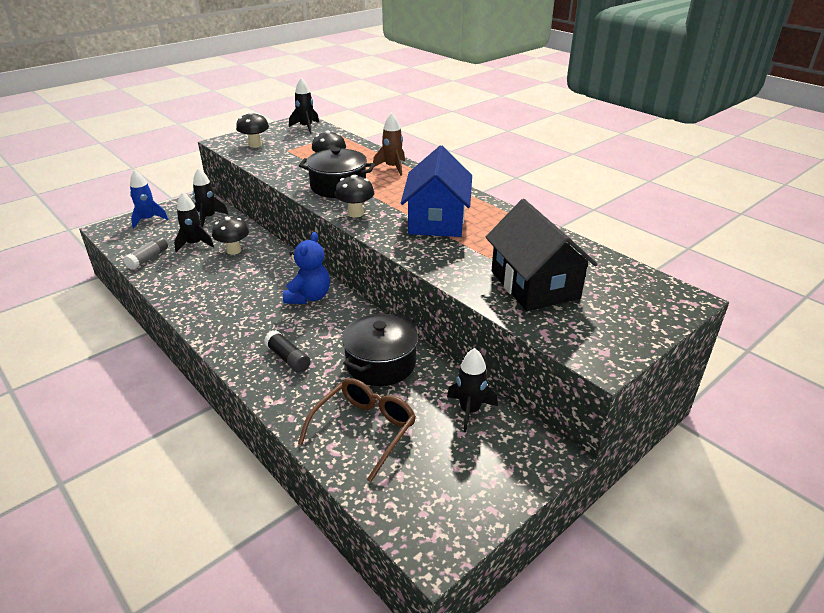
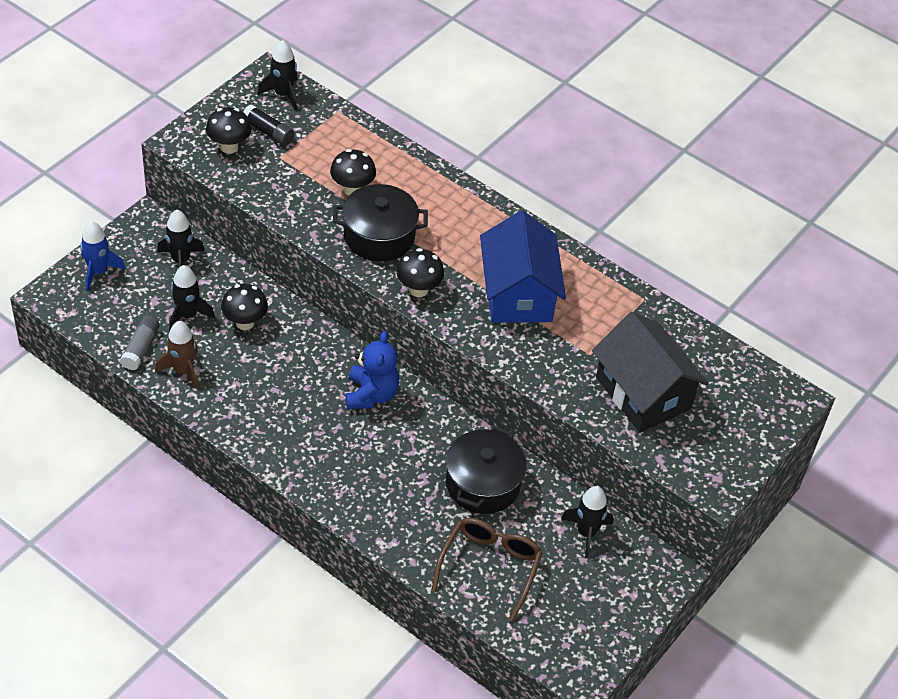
camera: 15 degrees left, 15 degrees up
(288, 358) = (381, 488): black glue stick -> black glue stick (268, 132)
(392, 167) = (436, 188): brown rocket -> brown rocket (183, 370)

